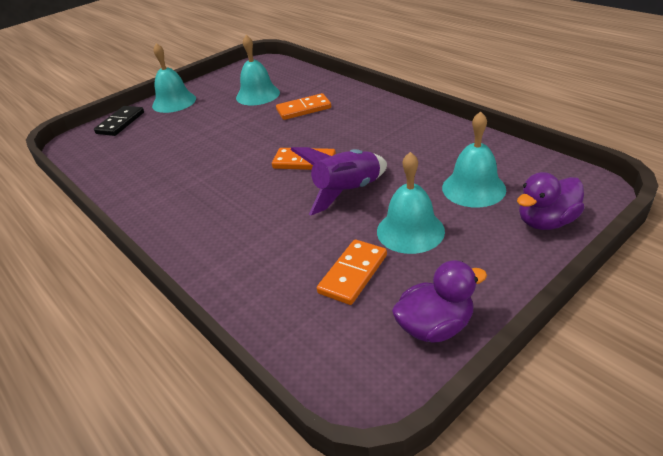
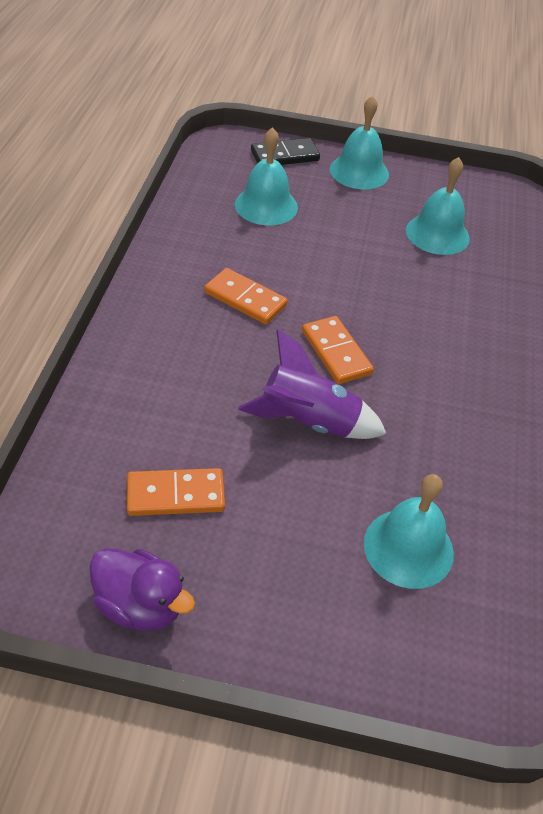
camera: 45 degrees right, 10 degrees up
(304, 109) = (443, 294): orange domino -> orange domino (245, 299)
(410, 231) = (280, 516): turquoise bell -> turquoise bell (266, 205)
(546, 222) = (394, 655): purple duck -> none

